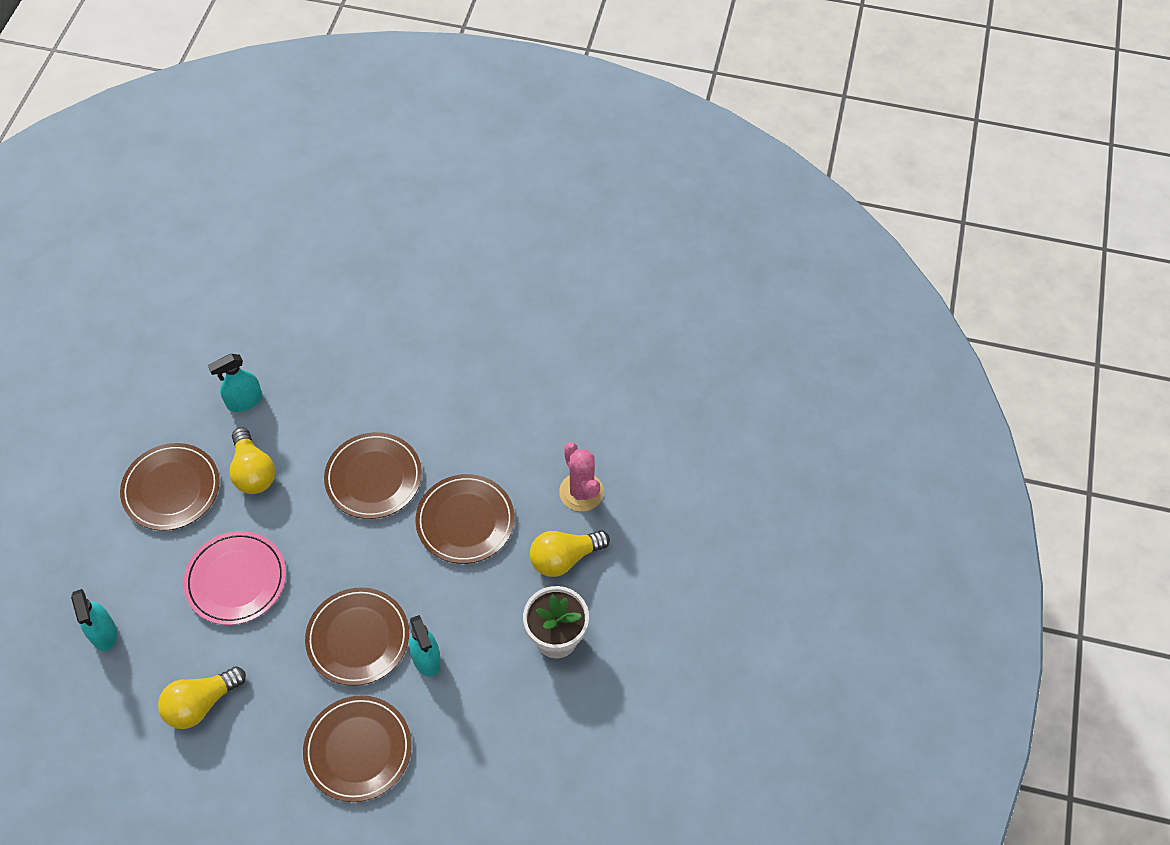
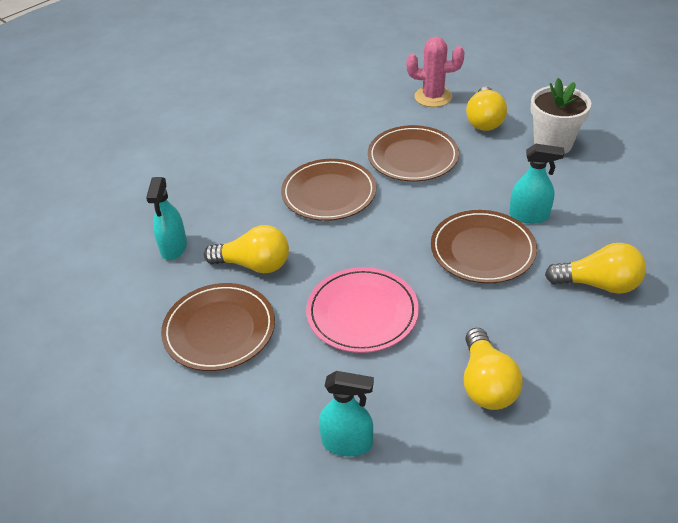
camera: 55 degrees left, 15 degrees down
(358, 750) = (598, 284): brown plate -> yellow light bulb

